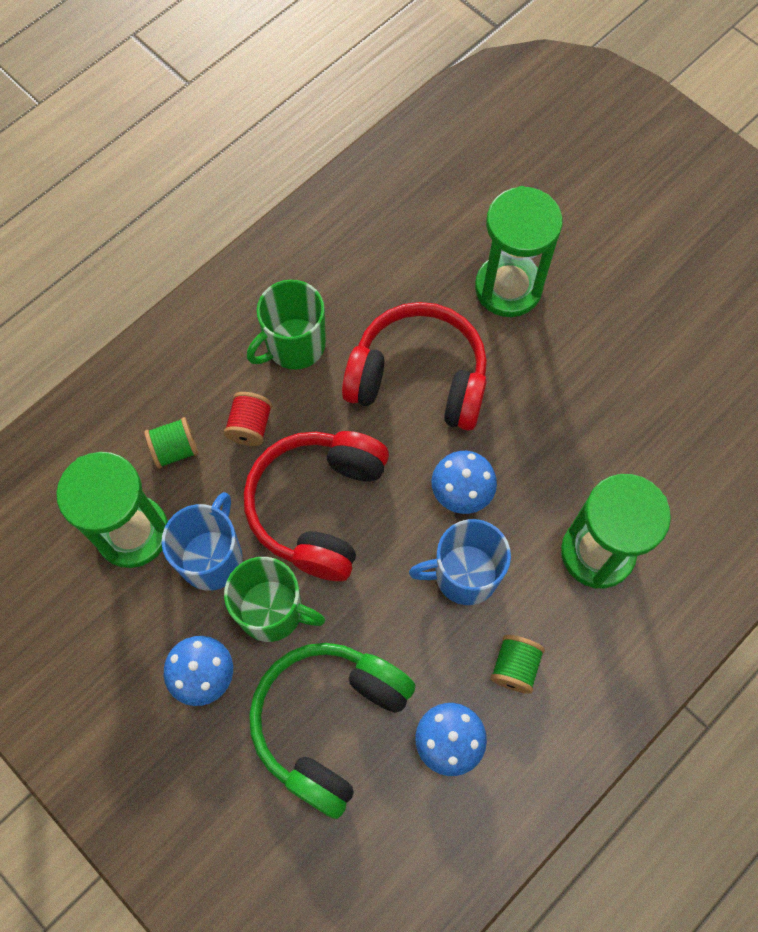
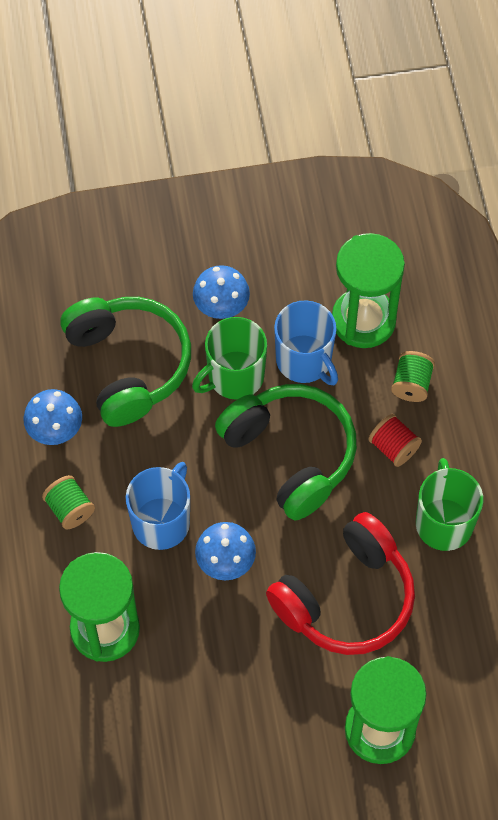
camera: 125 degrees right, 5 degrees down
(318, 507) = (290, 454): red headphones -> green headphones

